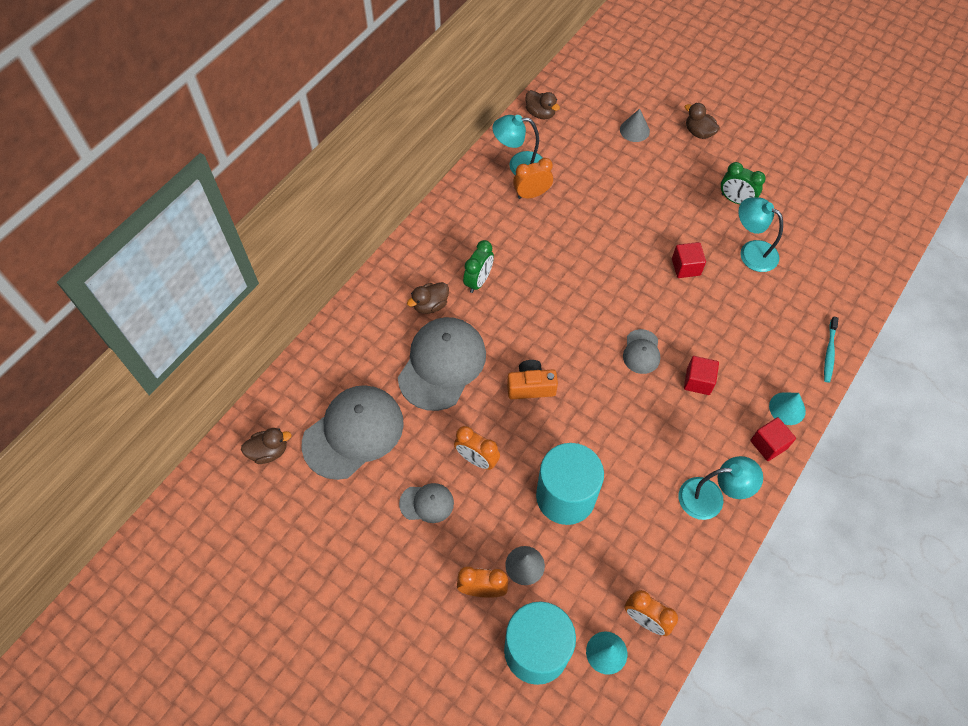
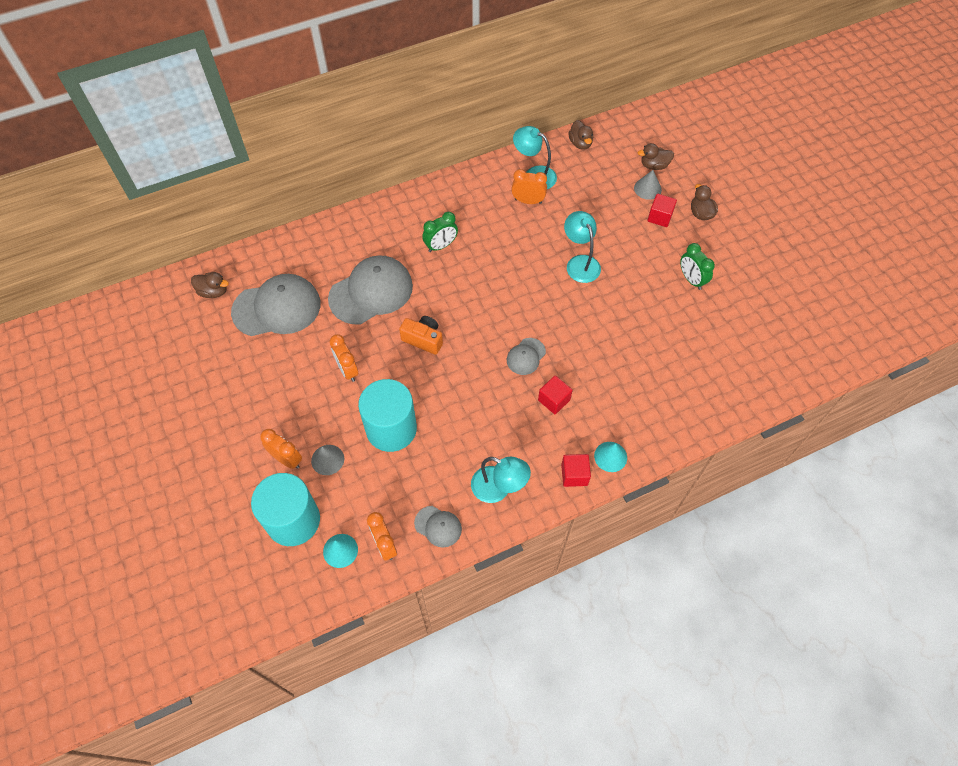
camera: 30 degrees right, 0 degrees up
(427, 503) = (291, 381): grey cap -> grey cap (438, 526)
(430, 305) = (393, 246): brown duck -> brown duck (654, 165)
(686, 267) = (609, 311): red cube -> red cube (660, 217)
(751, 251) = (674, 325): turquoise lamp -> turquoise lamp (580, 263)
(829, 352) = (679, 433): turquoise toothbrush -> none

